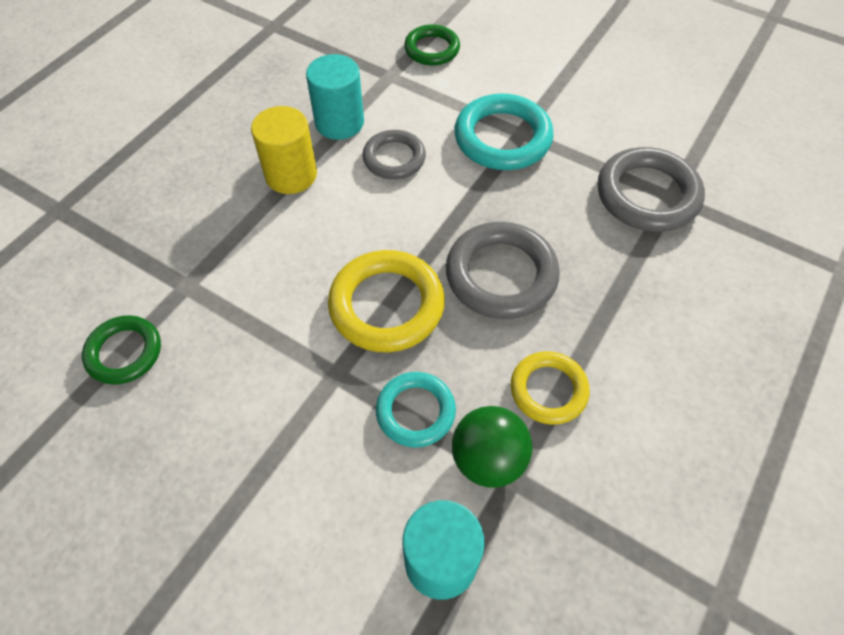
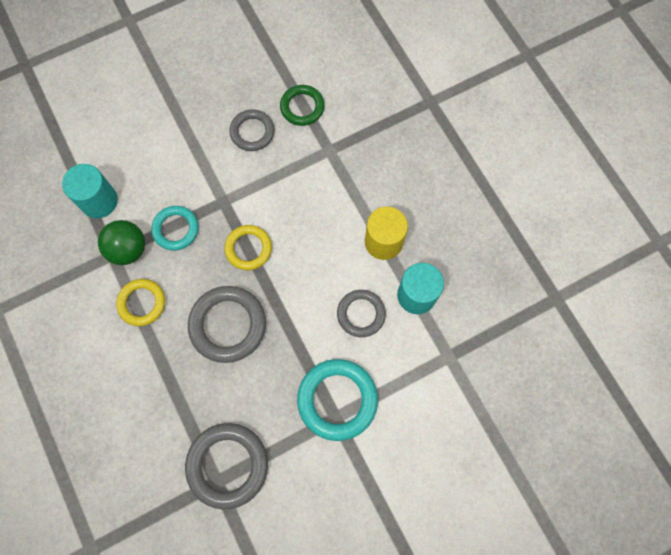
camera: 120 degrees right, 15 degrees up
(198, 397) = (252, 132): none -> grey ring
(386, 305) = (248, 248): yellow ring -> yellow ring, size x0.63
(432, 49) = (463, 406): green ring -> none

